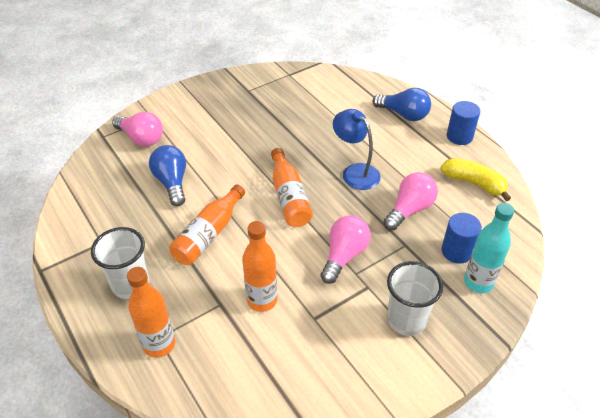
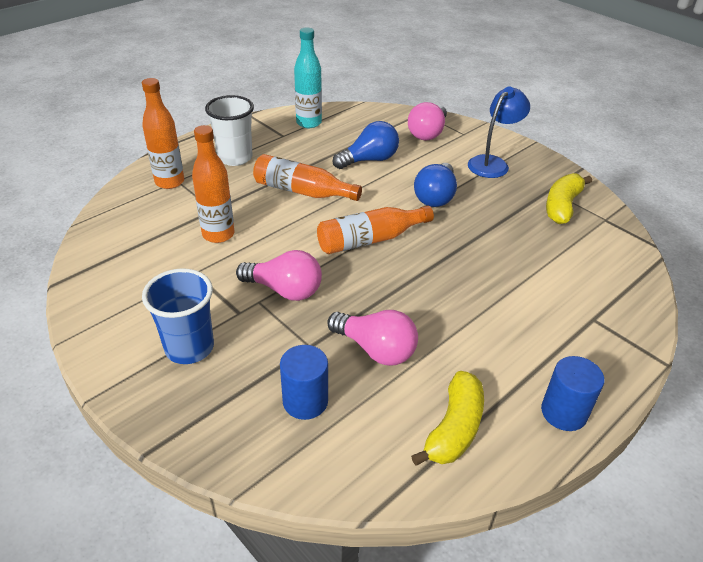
camera: 80 degrees right, 5 degrees down
(269, 89) = (562, 206): none -> yellow banana
(355, 172) = (432, 292): blue lamp -> blue lamp (492, 163)
(403, 114) = (583, 340): blue light bulb -> blue light bulb (435, 196)
(406, 320) = (189, 348): white cup -> blue cup
(478, 282) = (251, 425): turquoise bottle -> turquoise bottle (308, 123)

